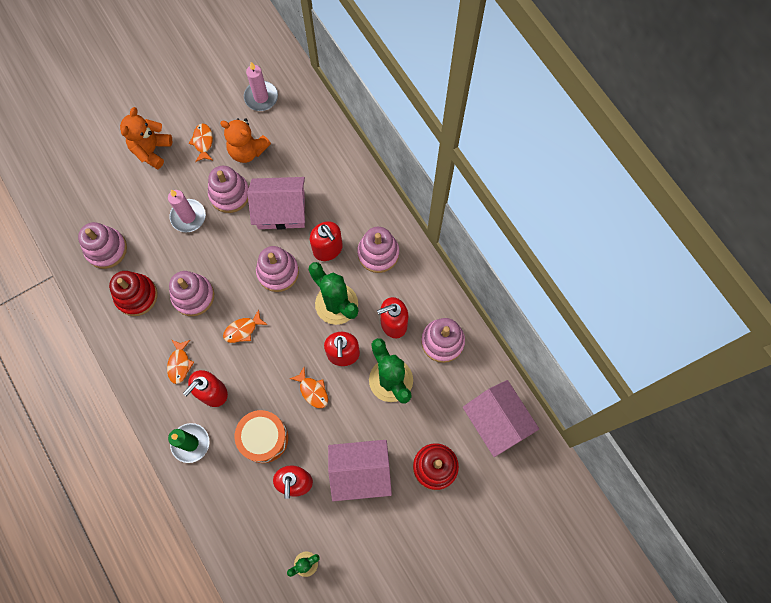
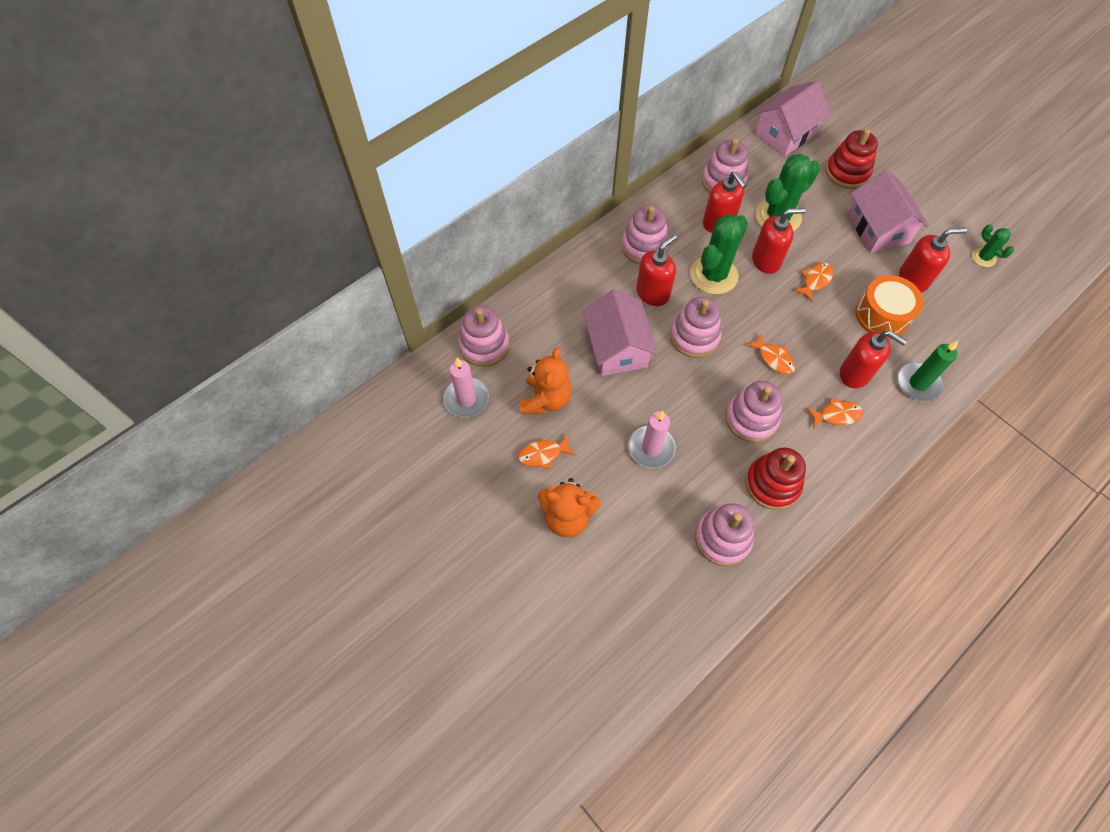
camera: 100 degrees left, 10 degrees down
(229, 194) = (609, 407): pink stacking toy -> pink stacking toy (484, 345)

